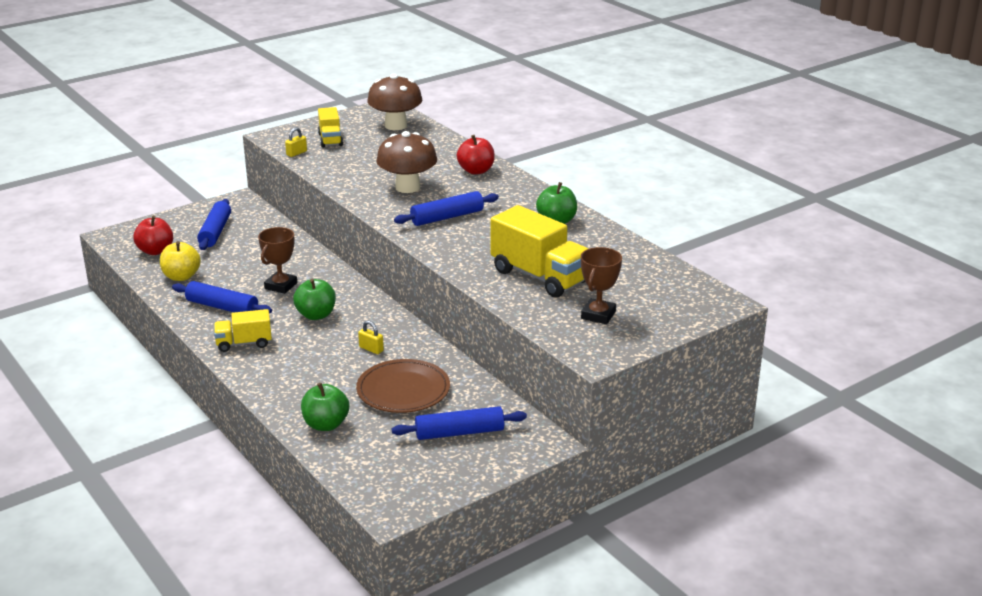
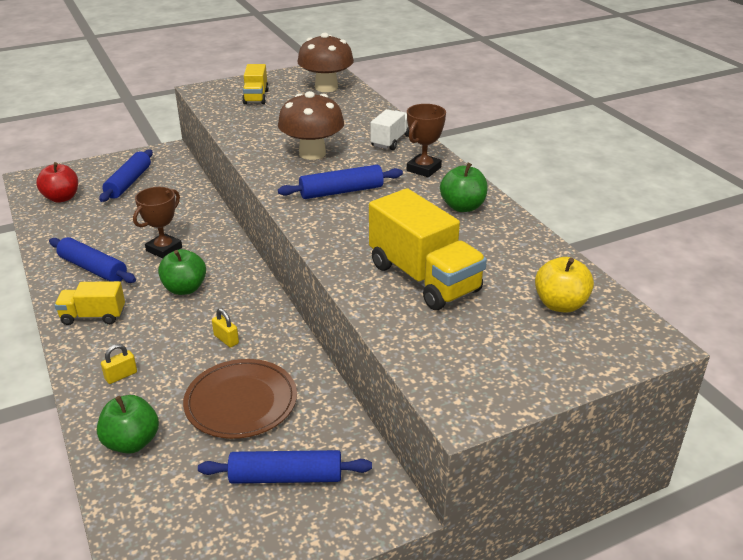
camera: 10 degrees right, 5 degrees up
(181, 276) = (71, 229): yellow apple -> yellow apple (560, 304)
(296, 153) = (216, 108): yellow padlock -> yellow padlock (121, 376)
(476, 171) = (391, 141): red apple -> white truck
(598, 315) = (482, 342): brown trophy -> brown trophy (423, 169)

